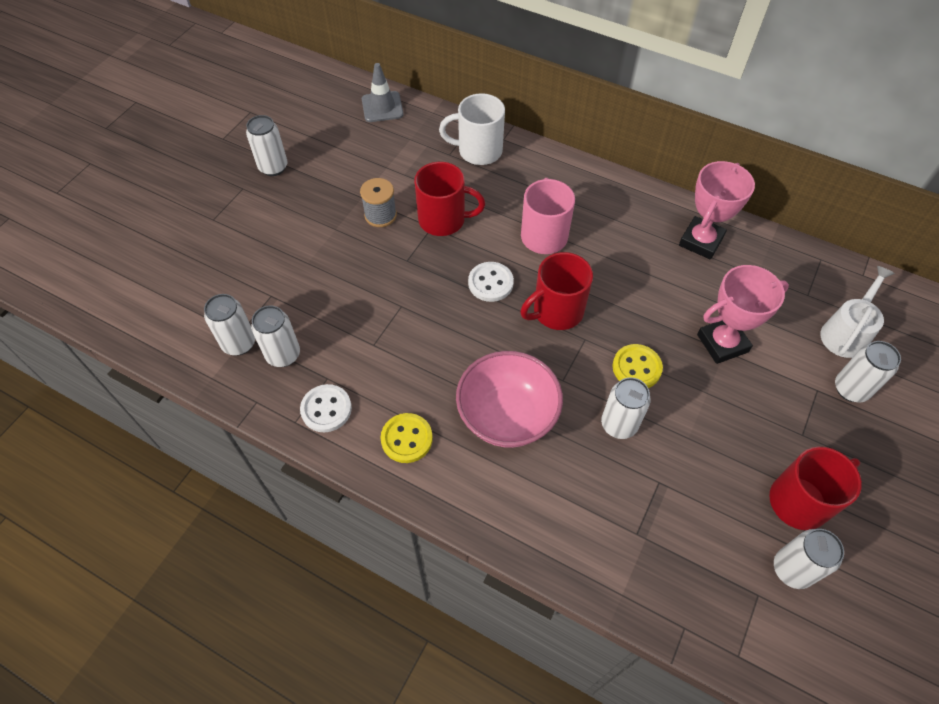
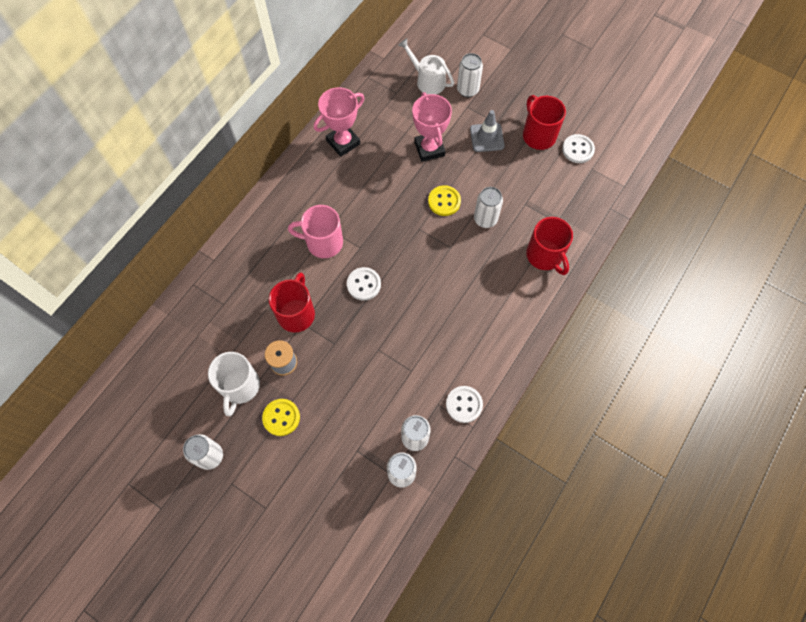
camera: 85 degrees left, 10 degrees up
(382, 107) = (151, 358): grey traffic cone -> grey traffic cone (487, 137)
(406, 439) = (490, 350): yellow button -> yellow button (281, 417)
(478, 151) = (224, 281): white mug -> white mug (240, 386)
(507, 416) = (476, 284): pink bowl -> none
(556, 311) = (394, 243): red mug -> red mug (545, 256)
(701, 241) = (343, 142): pink trophy -> pink trophy turned 75 degrees counterclockwise
(792, 569) = (577, 149): white can -> white button

